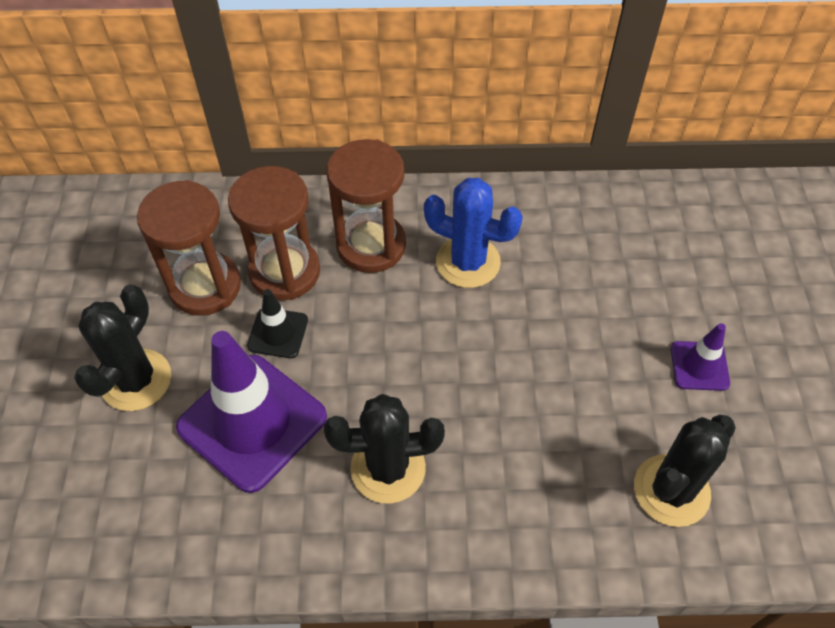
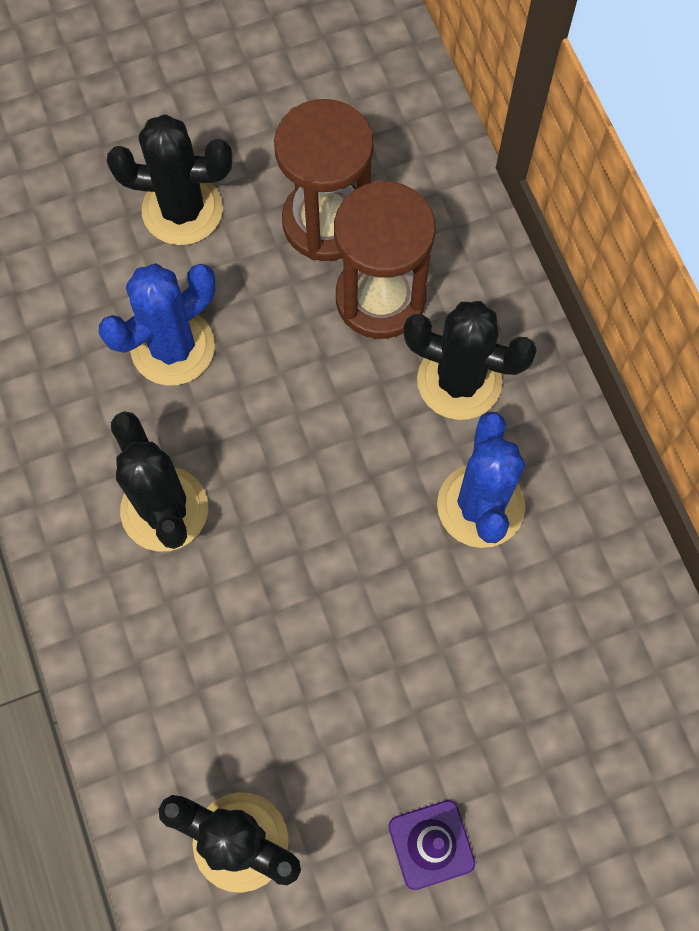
camera: 70 degrees right, 15 degrees up
(252, 422) = (173, 347): purple traffic cone -> blue cactus
(278, 333) = (293, 326): black traffic cone -> none
(371, 245) = (459, 381): brown hourglass -> black cactus

